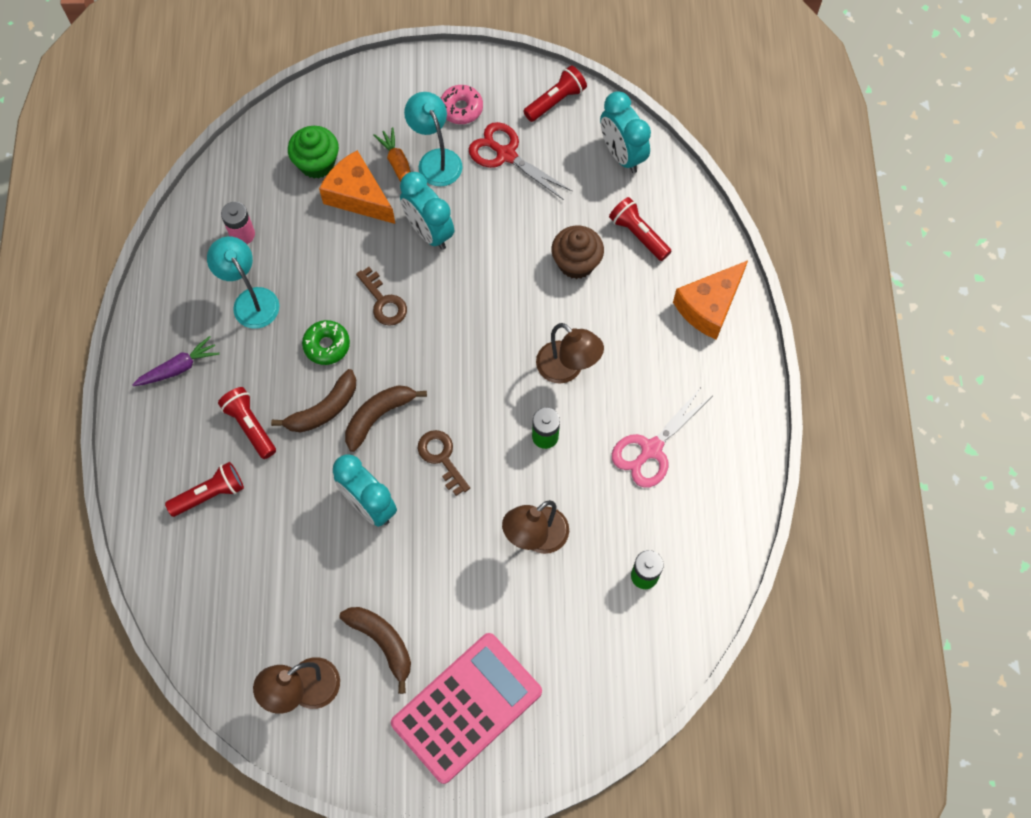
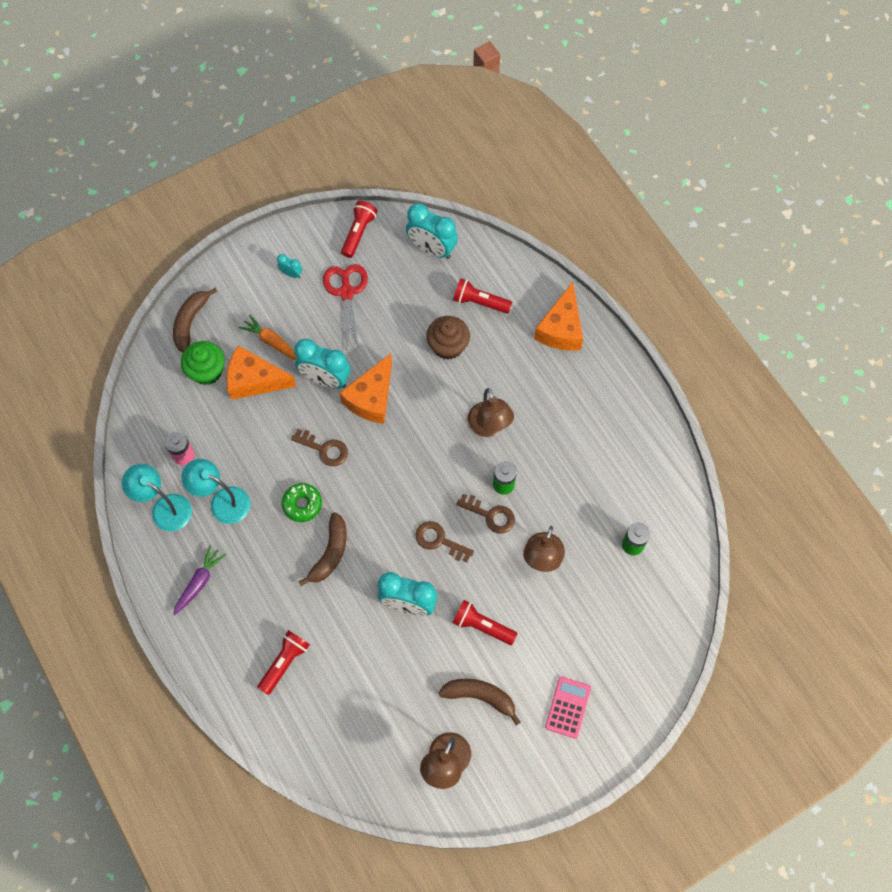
camera: 30 degrees left, 0 degrees up
(250, 426) = (282, 595): red flashlight -> red flashlight (482, 626)
(378, 416) = (374, 536): brown banana -> brown banana (190, 322)
(436, 160) = (296, 322): turquoise lamp -> turquoise lamp (164, 508)
(461, 108) = (291, 274): pink donut -> turquoise clock
(463, 275) = (371, 398): none -> orange cheese
(466, 707) = (568, 707): pink calculator -> pink calculator, size x0.50
(505, 154) = (346, 292): red scissors -> red scissors turned 75 degrees clockwise
(511, 461) = (491, 515): none -> brown key
(567, 369) = (489, 427): brown lamp -> brown lamp turned 60 degrees clockwise
(651, 450) = (583, 453): pink scissors -> none

